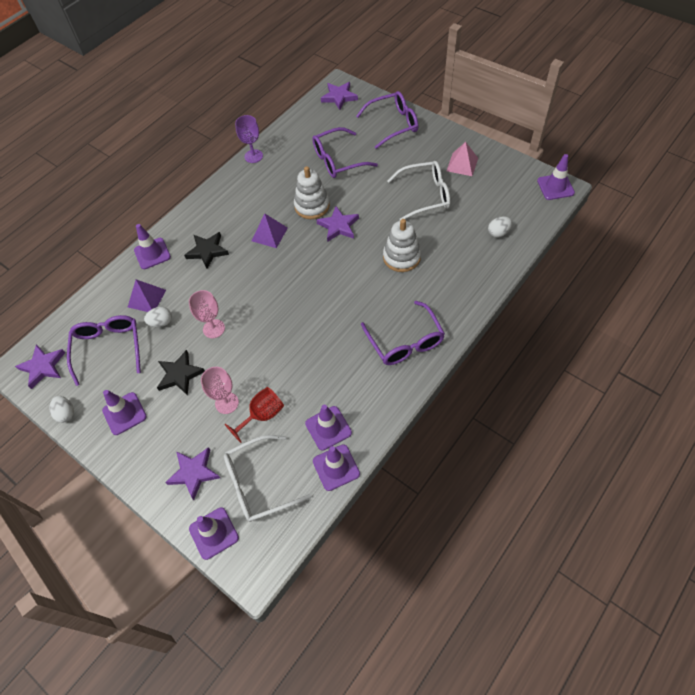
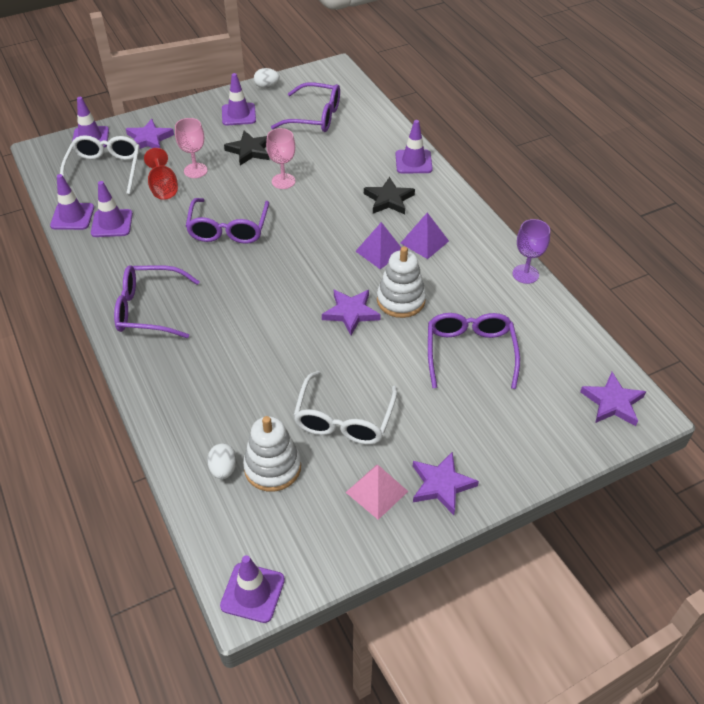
camera: 110 degrees right, 10 degrees down
(43, 367) = (325, 81): purple star -> purple star (441, 485)
(146, 298) = (356, 148): purple pyramid -> purple pyramid (424, 242)
(161, 322) = (318, 151): white egg -> none
(393, 124) = (514, 444): purple glasses -> purple glasses (228, 229)
(401, 257) = (260, 352): white stacking toy -> white stacking toy (272, 467)

